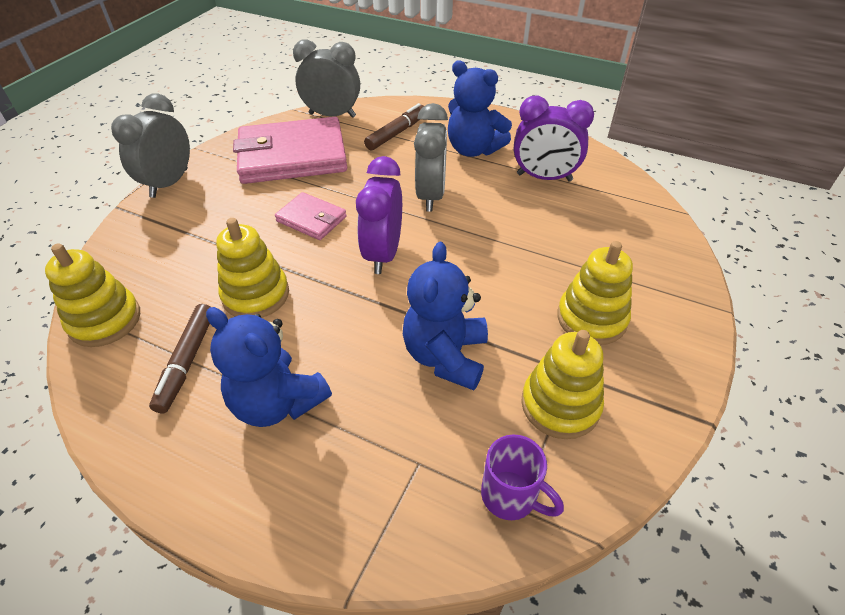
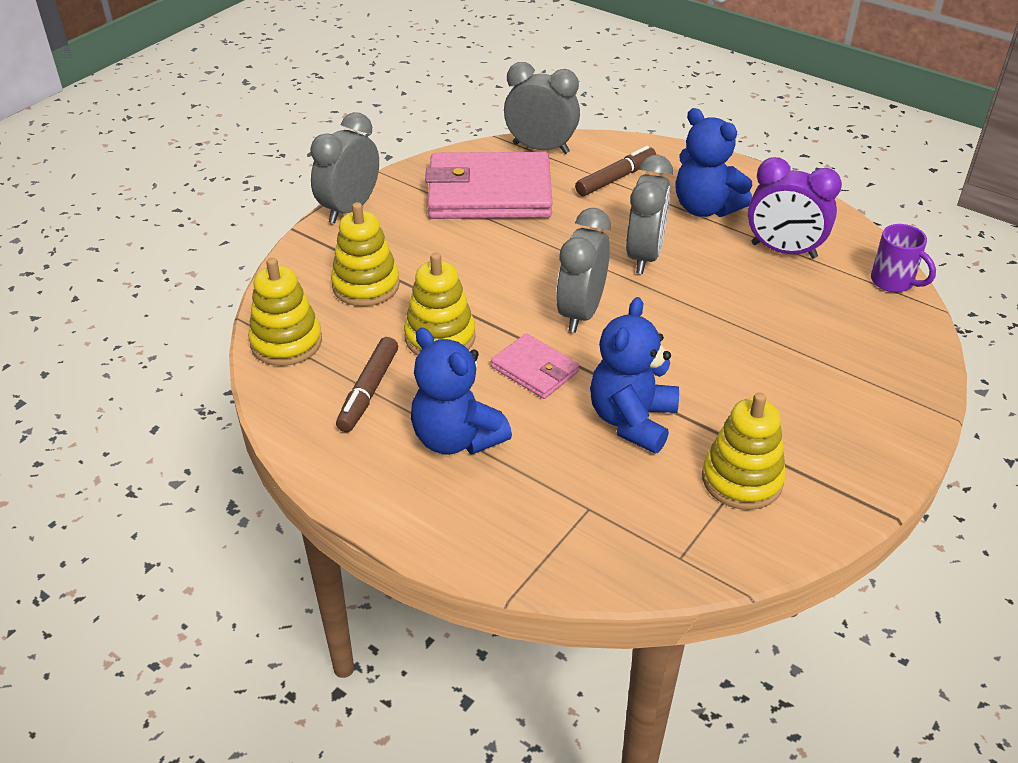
camera: 10 degrees right, 5 degrees down
(311, 219) = (505, 266): pink wallet -> pink wallet (534, 369)
(383, 254) = (581, 313): purple clock -> grey clock
(511, 496) = (673, 547): purple mug -> purple mug (893, 282)
(591, 318) = (797, 406): yellow stacking toy -> yellow stacking toy (366, 285)

